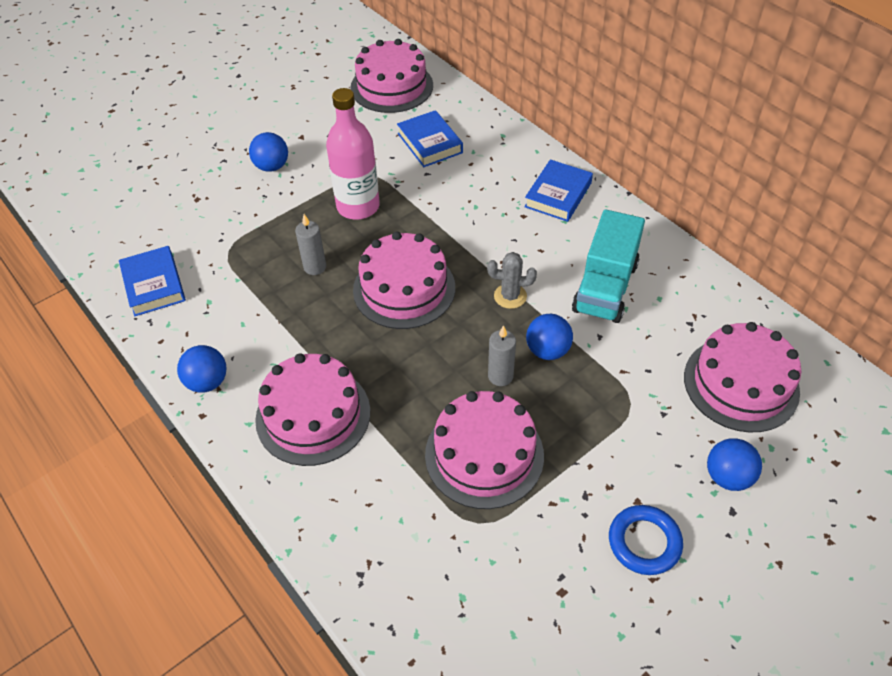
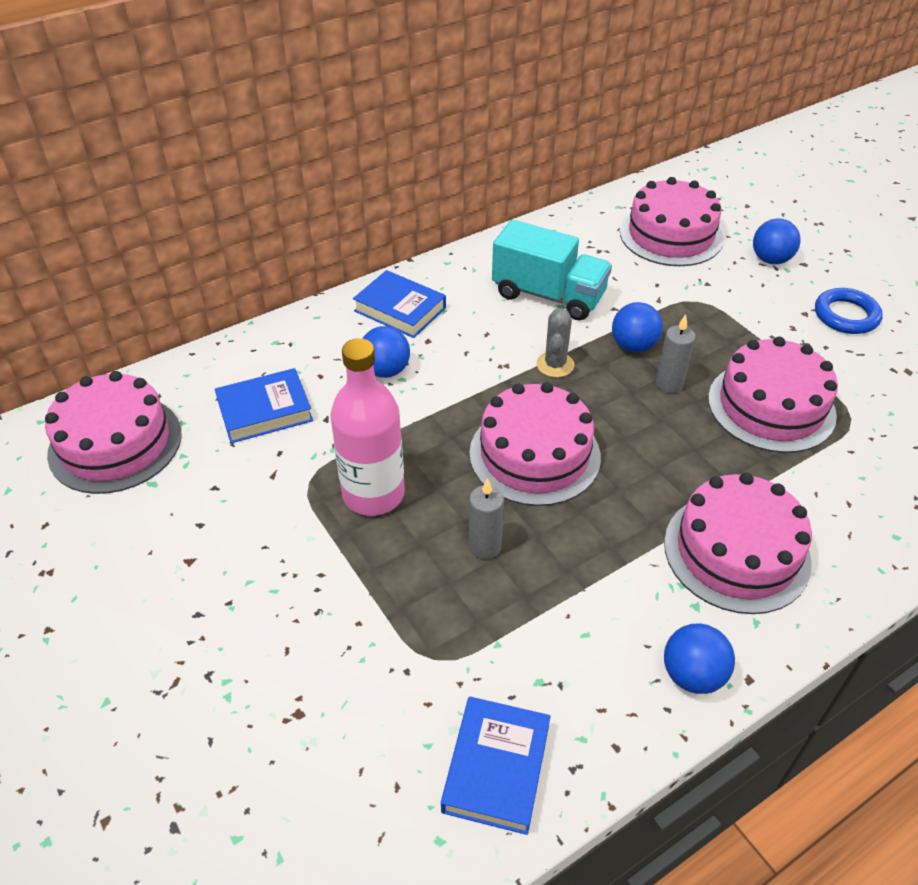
camera: 85 degrees left, 5 degrees down
(154, 285) = (496, 768): blue book -> blue book turned 60 degrees counterclockwise
(272, 166) = (250, 601): blue ball -> blue ball (386, 370)

